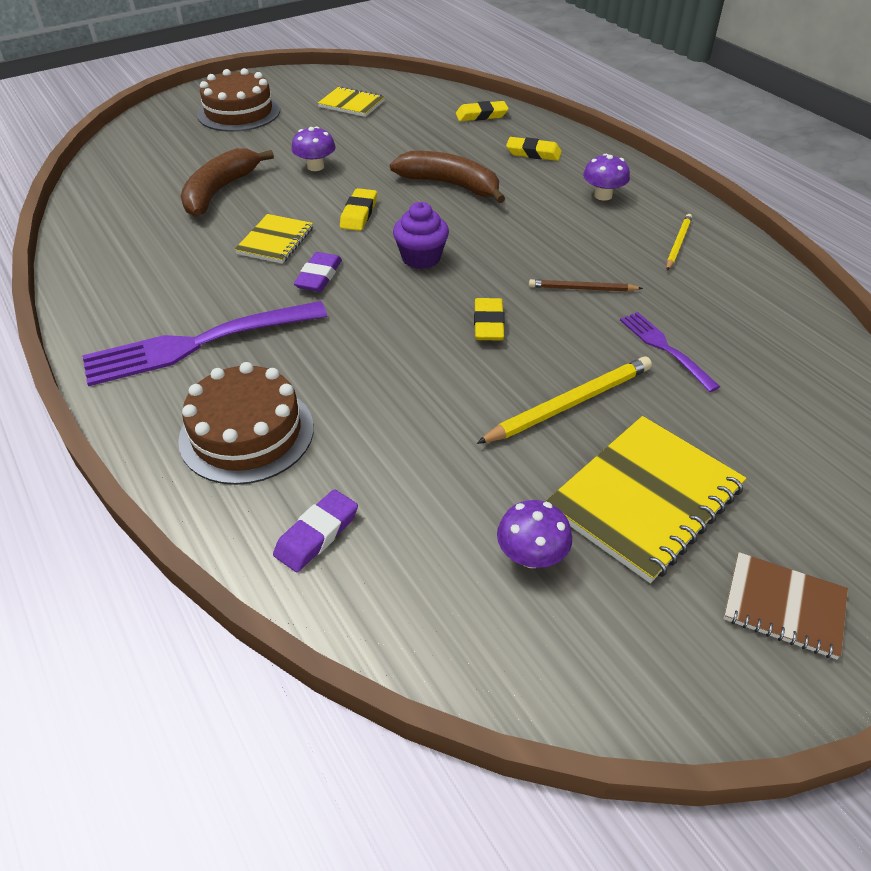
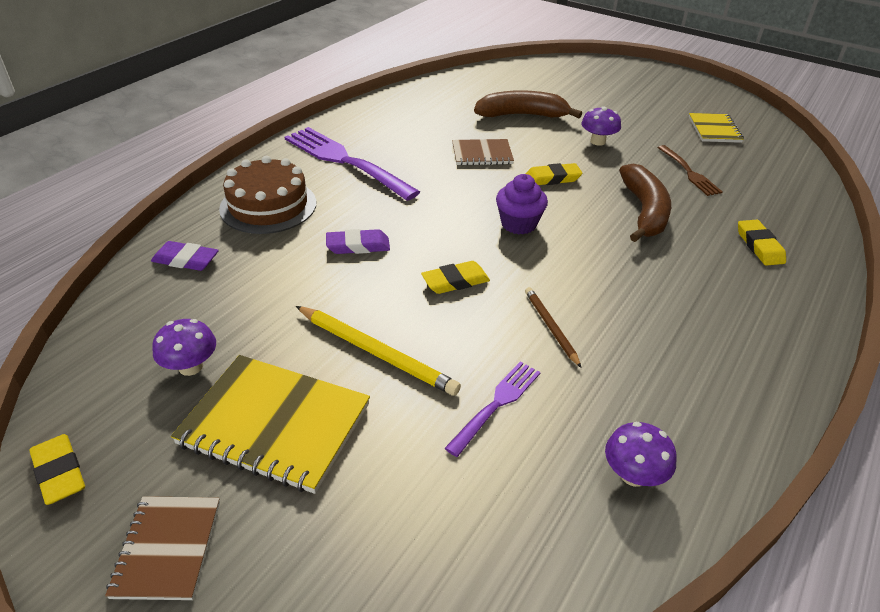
camera: 65 degrees right, 5 degrees down
(239, 112) = (635, 89): brown cake -> none
(275, 241) = (482, 154): yellow notebook -> brown notebook
(319, 276) = (454, 184): purple eraser -> purple eraser (358, 246)
(408, 142) = (688, 172): none -> brown fork
(481, 115) = (790, 199): yellow eraser -> yellow eraser (59, 472)
(603, 195) = (732, 310): purple mushroom -> purple mushroom (633, 475)
(677, 244) = (695, 385): yellow pencil -> none

